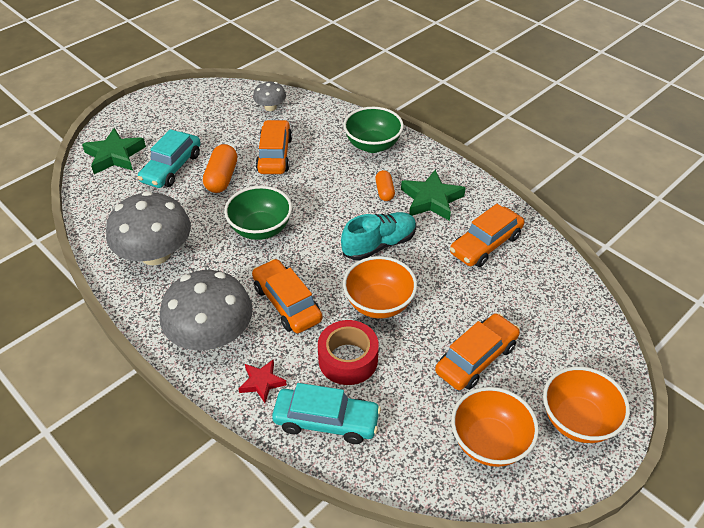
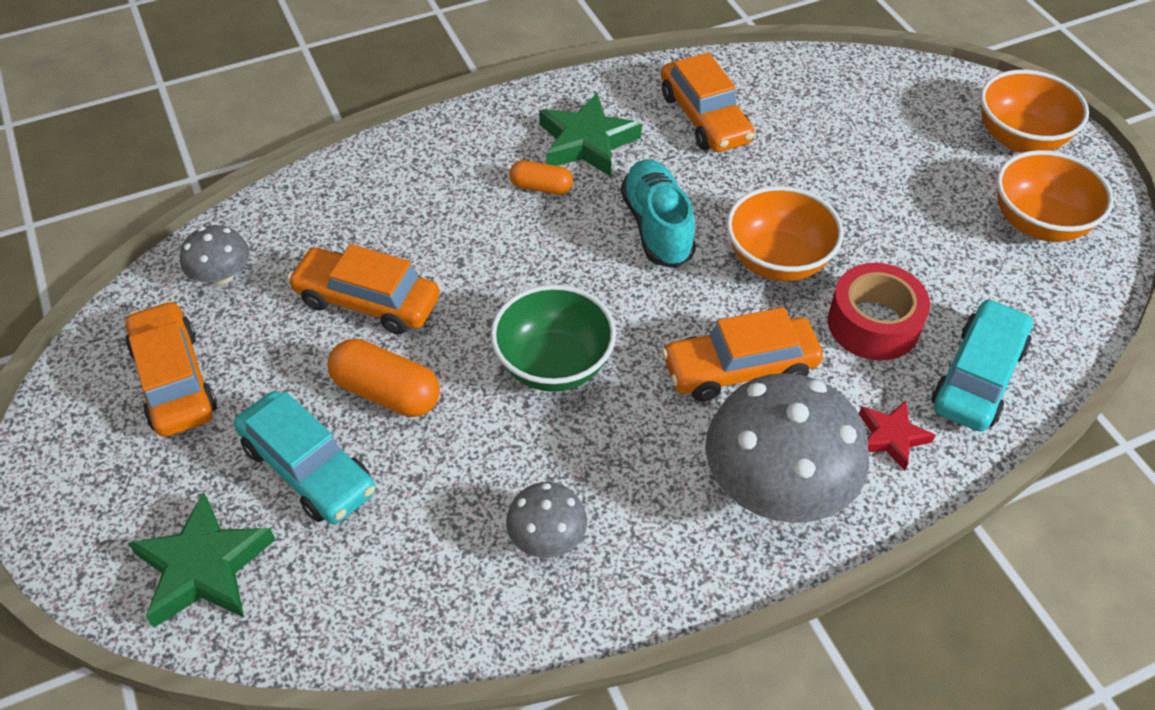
camera: 70 degrees left, 5 degrees up
(155, 254) = (547, 537): grey mushroom -> grey mushroom, size x0.49
(372, 145) = (420, 169): green bowl -> none
(476, 359) = (906, 193): orange car -> orange car (174, 380)

